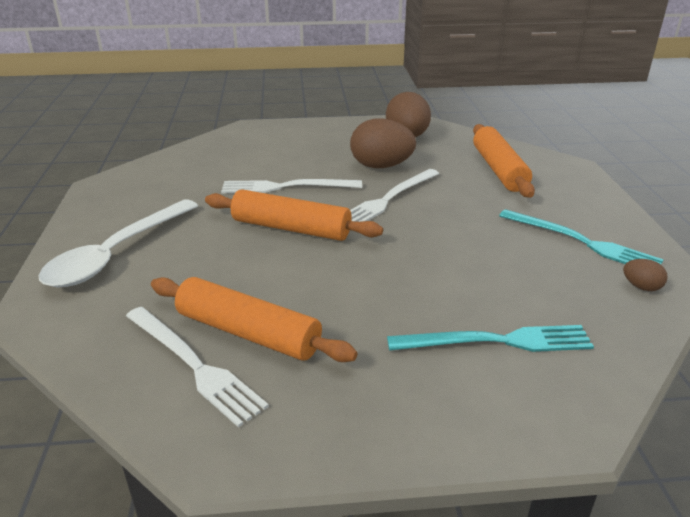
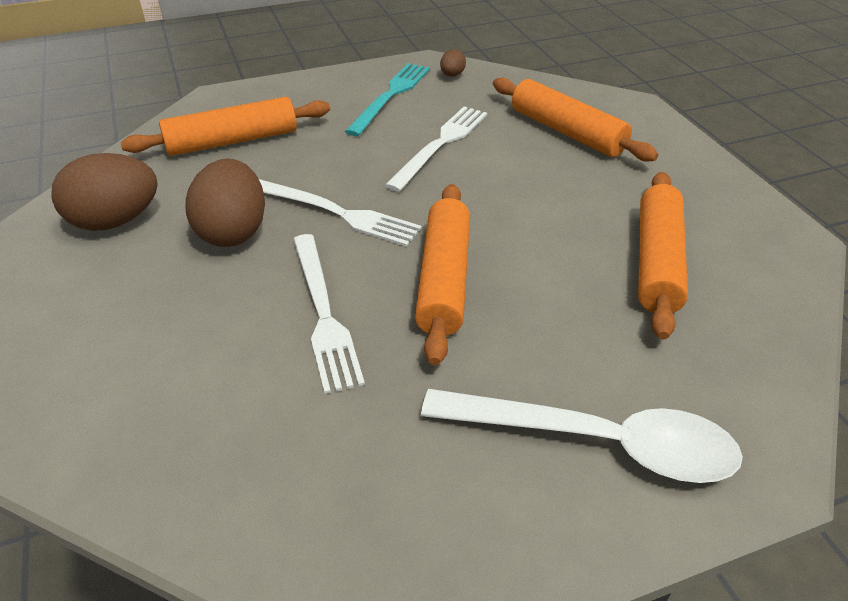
camera: 105 degrees left, 10 degrees up
(194, 365) = (726, 284): white fork -> white fork (440, 144)
(496, 341) = (567, 132): turquoise fork -> orange rolling pin

